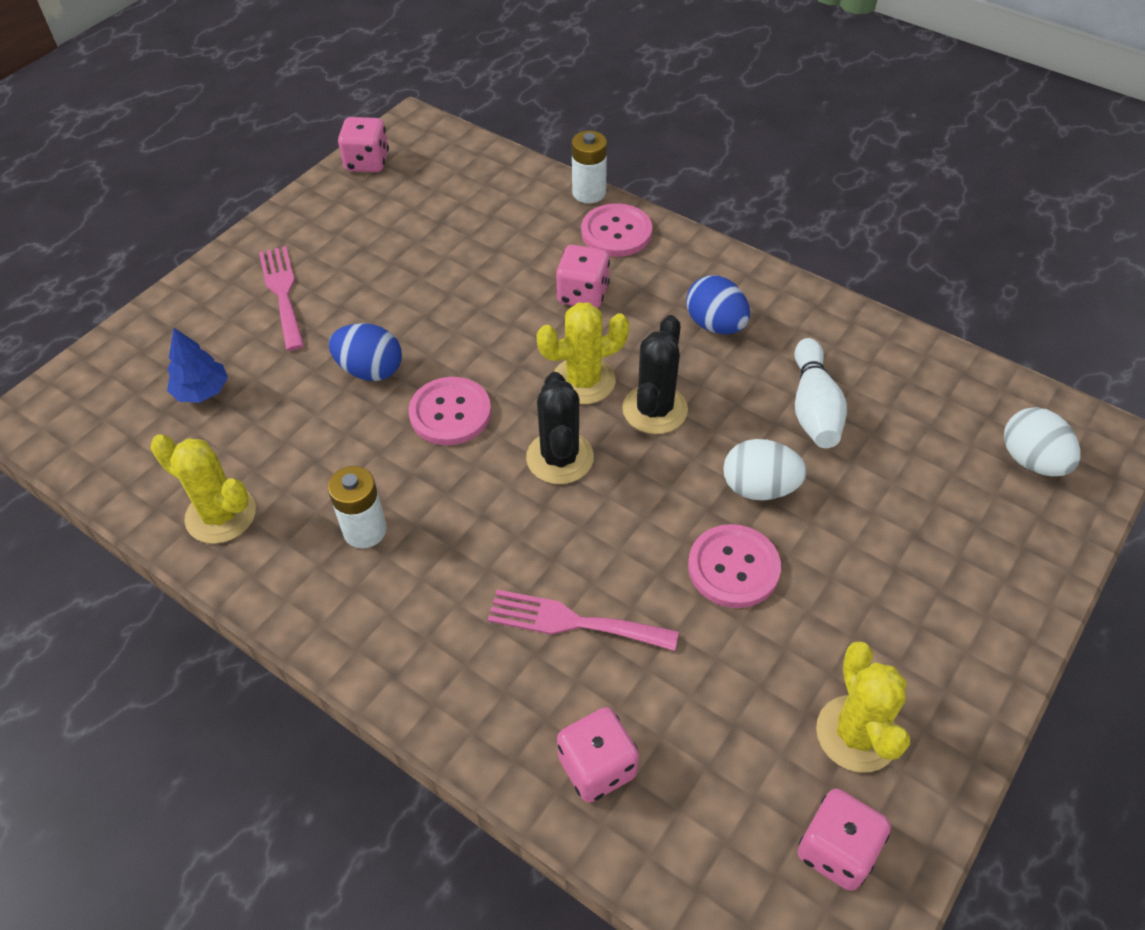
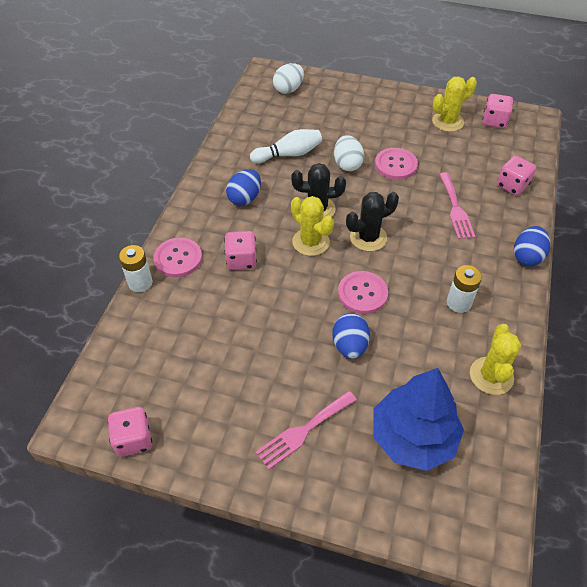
camera: 110 degrees left, 0 degrees up
(202, 391) = (413, 437): blue tree -> blue tree, size x2.06
(401, 689) = (527, 257): none -> blue egg

